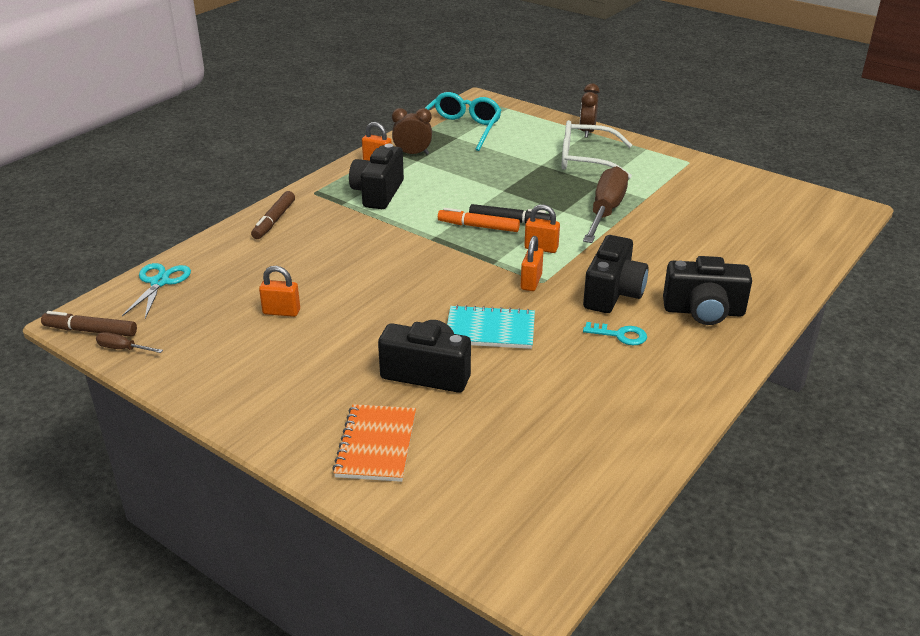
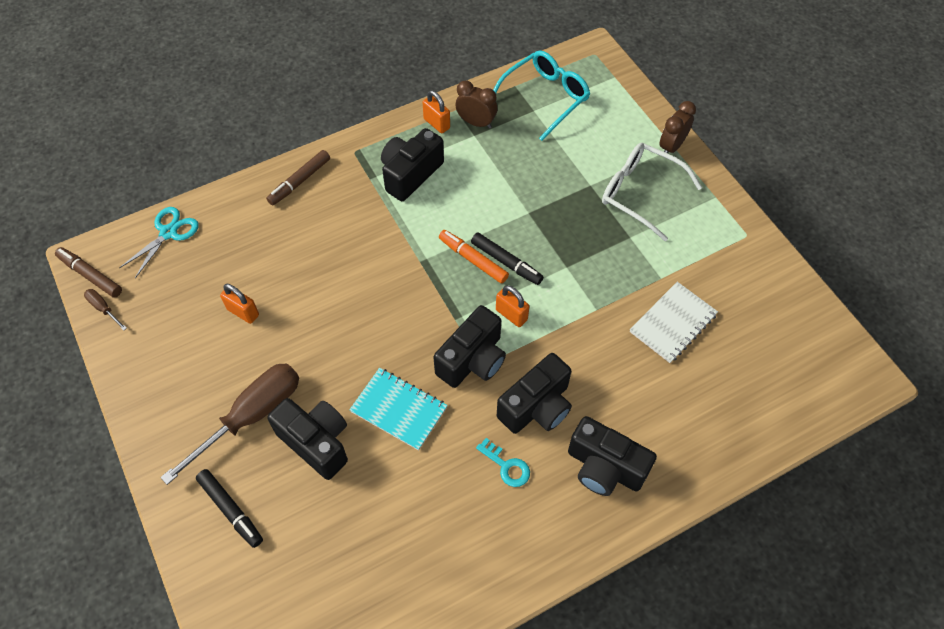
camera: 25 degrees right, 25 degrees up
(376, 445) = (231, 510): orange notebook -> black marker
(531, 282) = (472, 360): orange padlock -> black camera
(605, 211) = (608, 283): brown screwdriver -> brown screwdriver (251, 416)
(679, 219) = (673, 323): none -> white notebook

